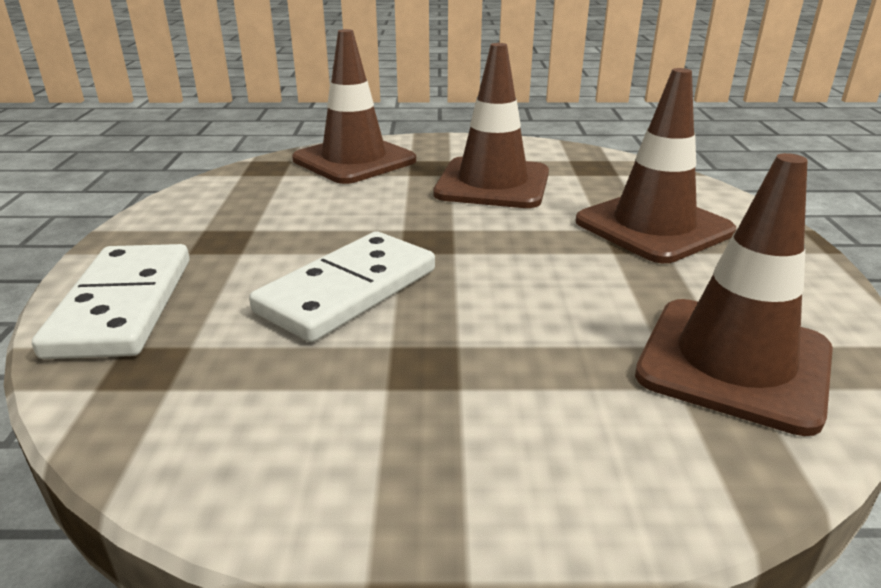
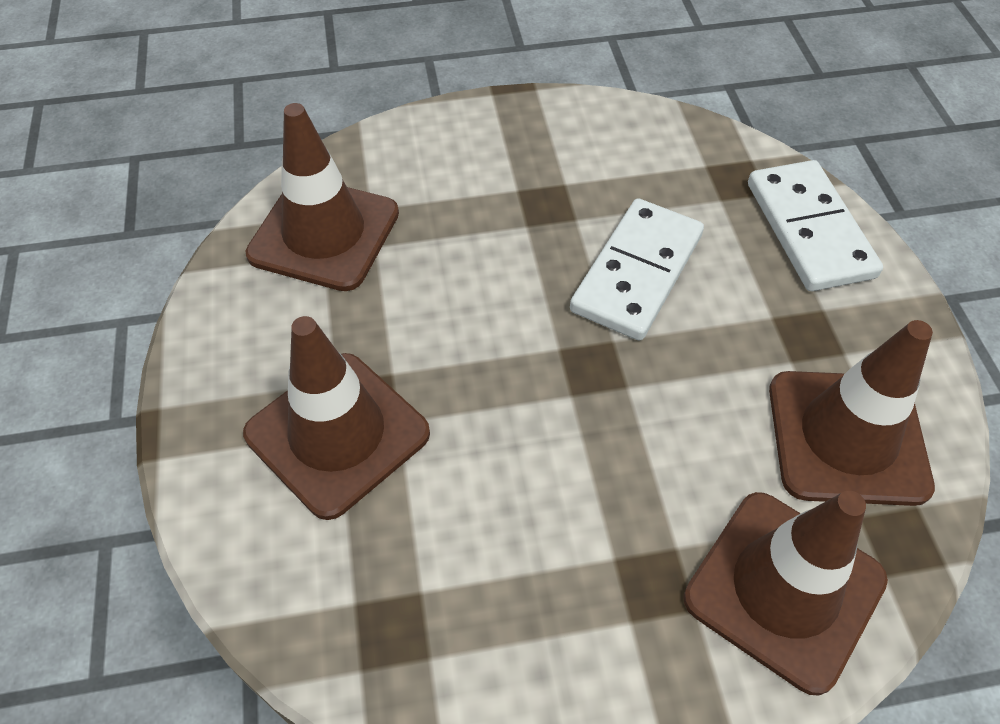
camera: 170 degrees right, 25 degrees up
(492, 184) = (545, 529): brown traffic cone -> brown traffic cone (847, 437)

